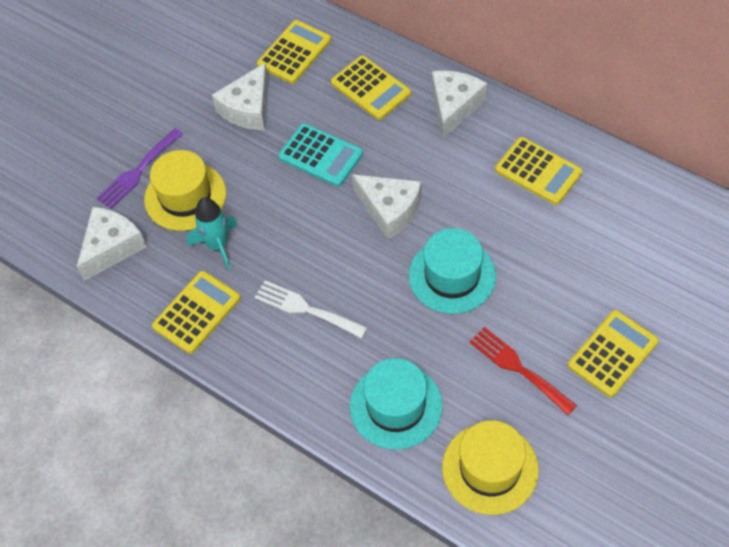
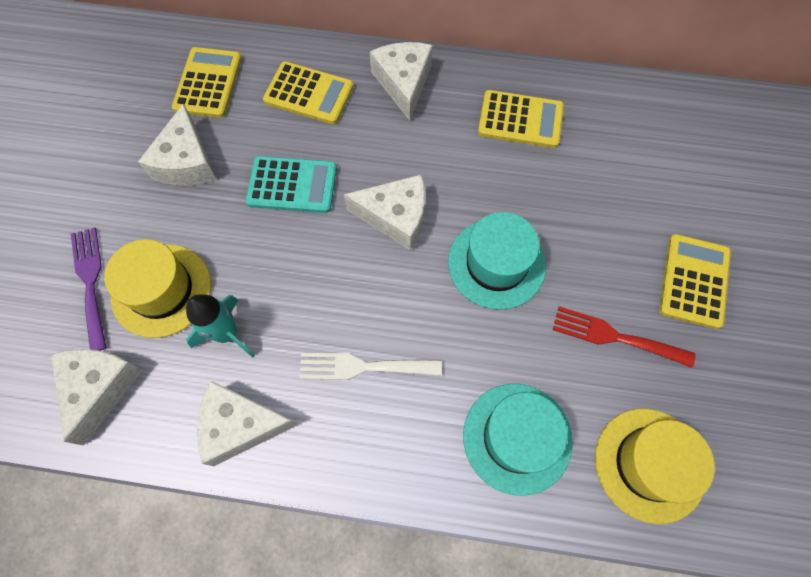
camera: 30 degrees left, 10 degrees up
(138, 171) = (90, 282): purple fork -> purple fork turned 150 degrees clockwise
(196, 312) = (240, 425): yellow calculator -> white cheese

